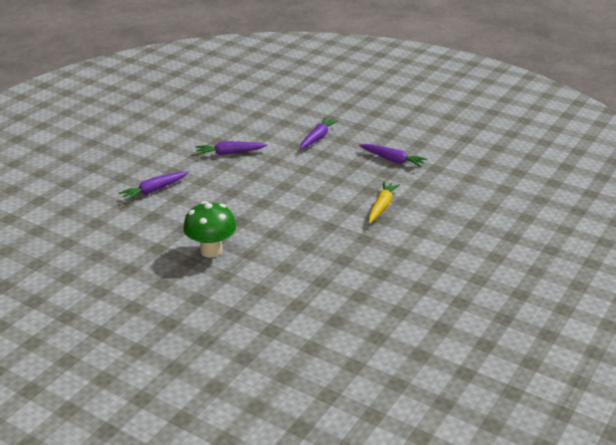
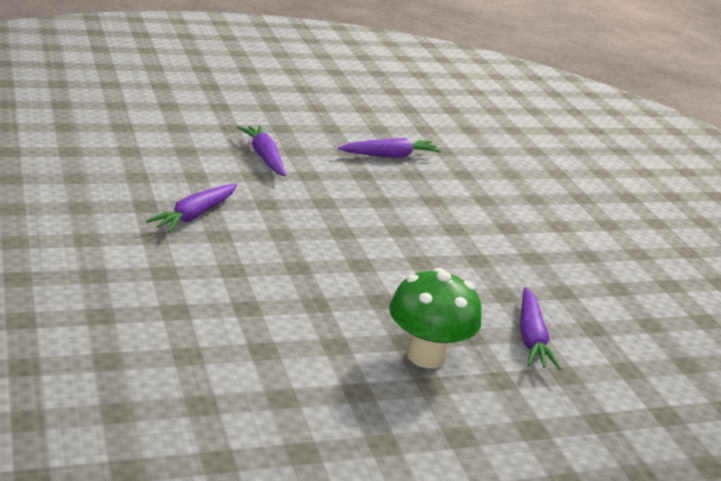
camera: 55 degrees left, 5 degrees down
(154, 190) = (192, 311): purple carrot -> purple carrot (531, 337)
(381, 207) = (480, 213): yellow carrot -> none

